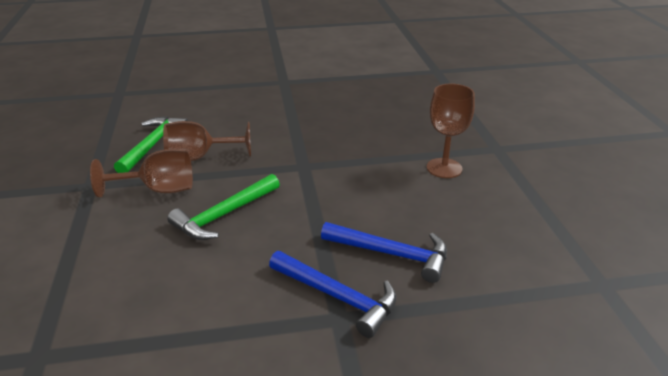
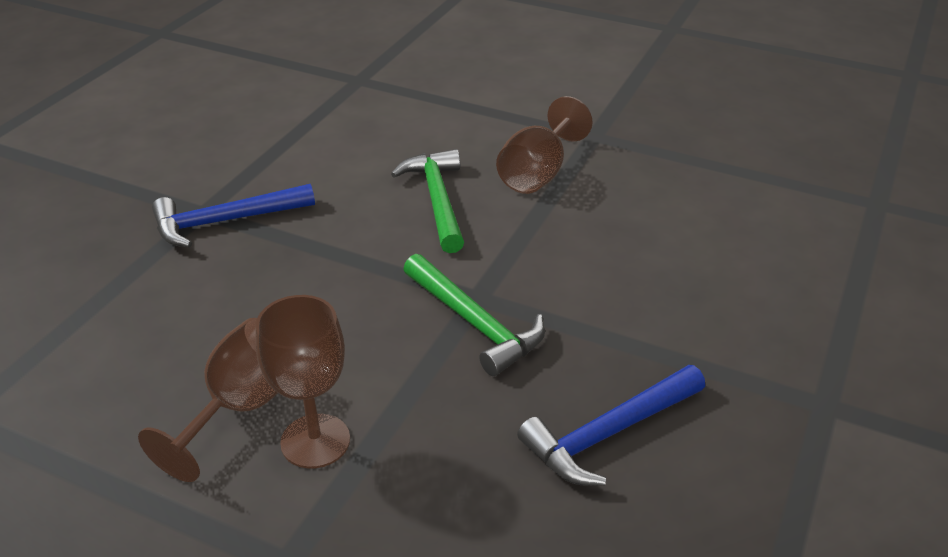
camera: 125 degrees right, 5 degrees up
(153, 145) = (661, 194): green hammer -> green hammer (475, 323)
(200, 157) = (590, 220): brown goblet -> brown goblet (241, 408)
(392, 254) = (228, 283): blue hammer -> blue hammer (609, 434)

